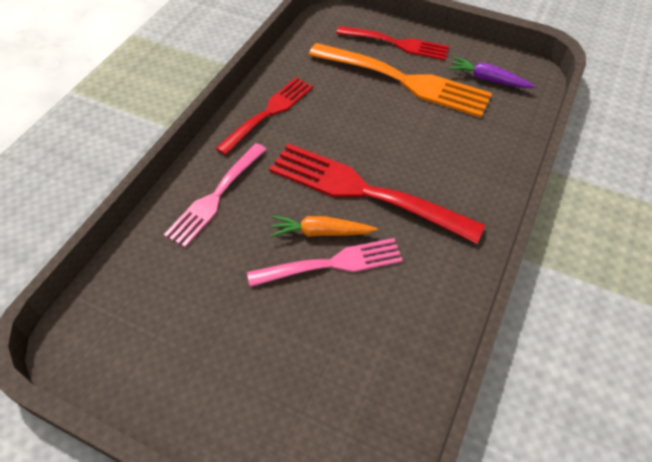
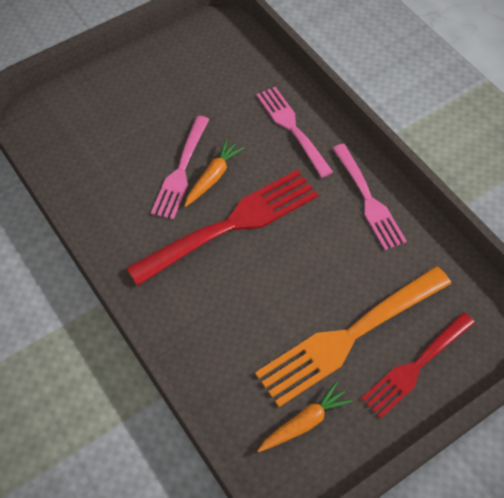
camera: 120 degrees right, 5 degrees up
(269, 113) = (368, 199): red fork -> pink fork
(488, 79) = (304, 422): purple carrot -> orange carrot

